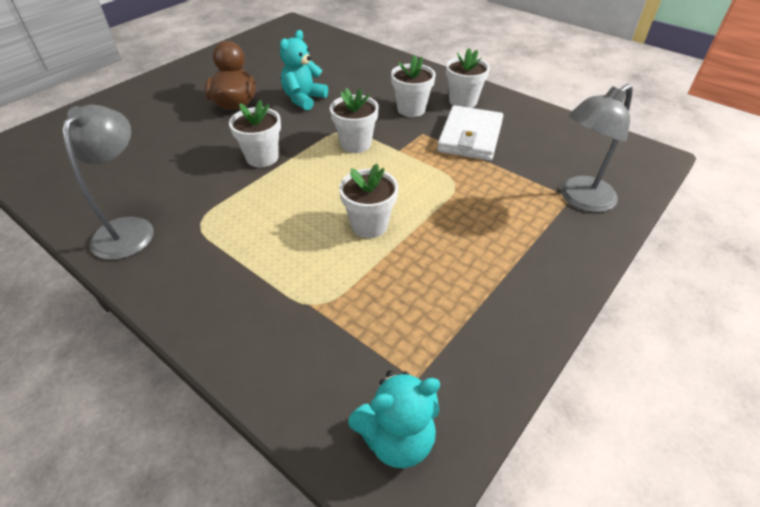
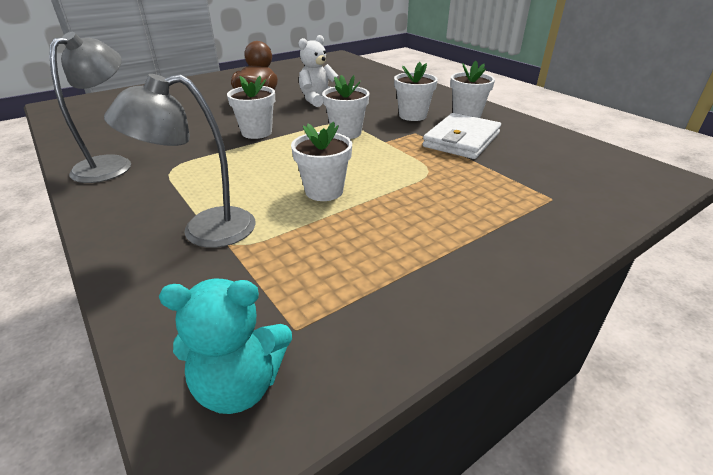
camera: 15 degrees right, 10 degrees down
(304, 99) = (318, 100): turquoise teddy bear -> white teddy bear
(580, 199) = (563, 201): grey lamp -> grey lamp (204, 231)

